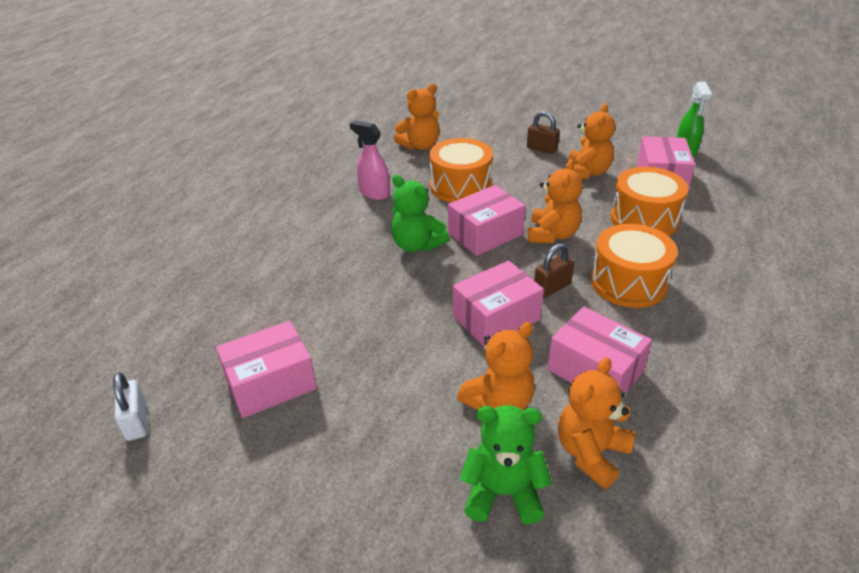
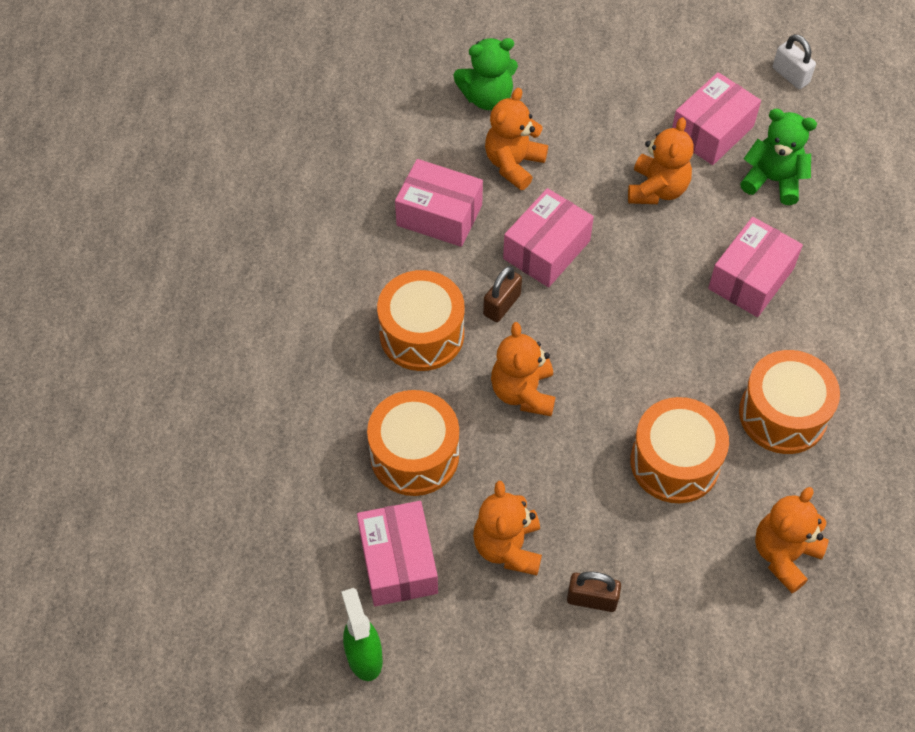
camera: 160 degrees right, 20 degrees up
(374, 193) = (782, 414): pink spray bottle -> orange drum
(417, 245) = (675, 331): green teddy bear -> green teddy bear (773, 180)
(485, 234) = (603, 372): pink box -> pink box (750, 278)
(591, 453) = (430, 141): orange teddy bear -> orange teddy bear (657, 189)

